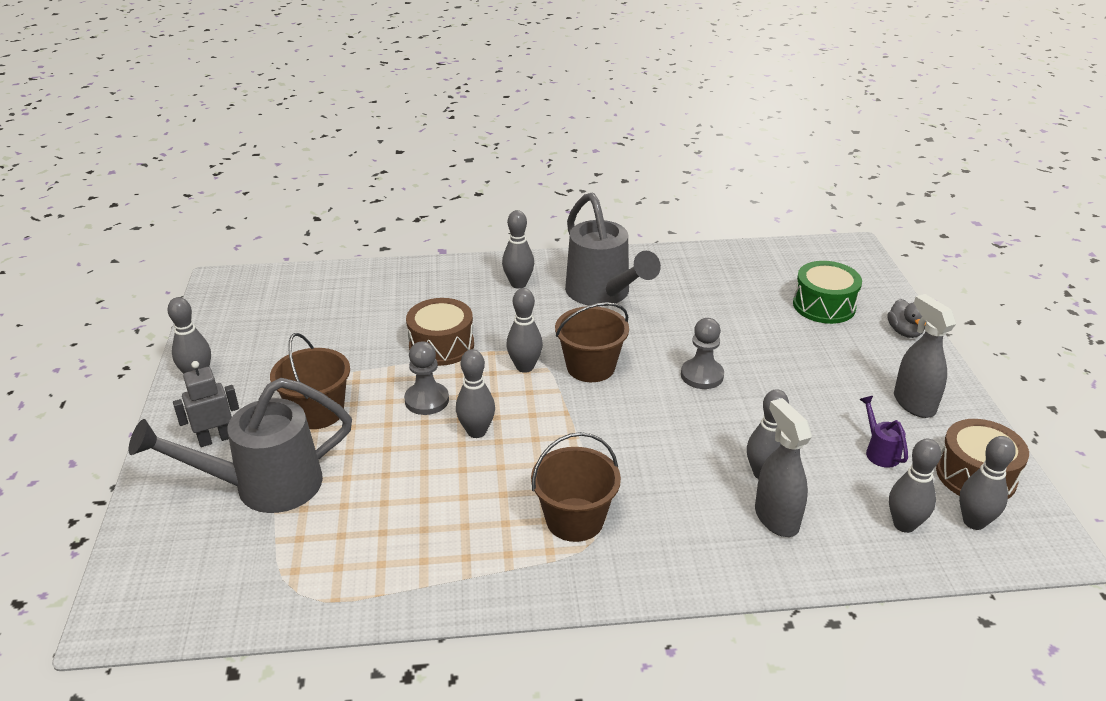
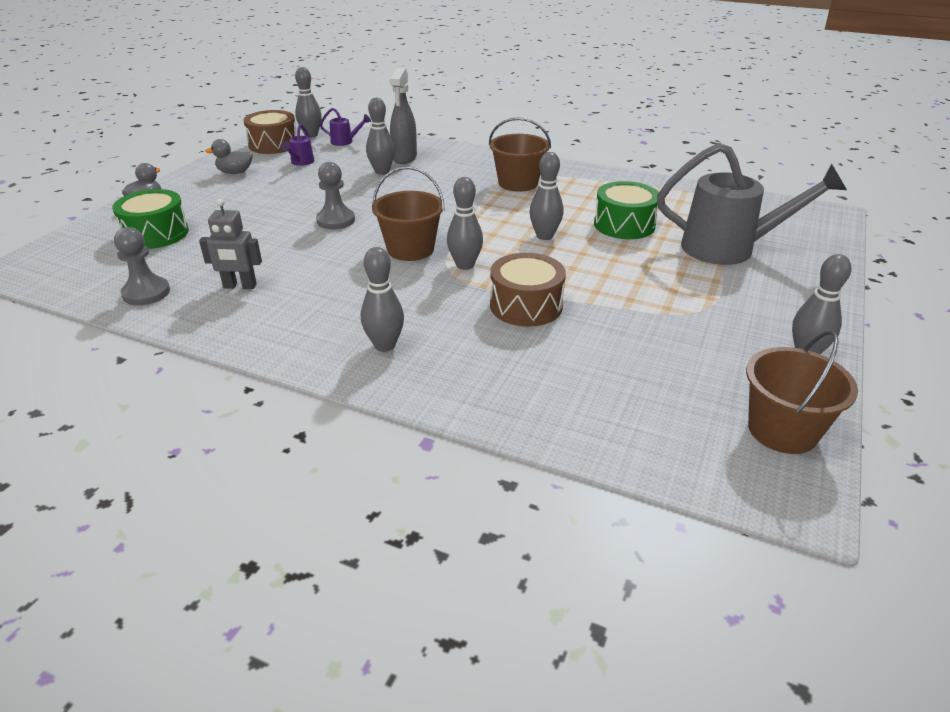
camera: 150 degrees left, 0 degrees up
(216, 439) = (776, 290): grey robot -> grey robot (240, 286)
(318, 412) = (675, 284): brown bucket -> brown bucket (782, 430)
(397, 484) = (624, 225): none -> green drum
(427, 400) = (571, 266): grey pawn -> grey pawn (146, 293)
(603, 294) = (315, 304): grey watering can -> none
(904, 524) = (345, 142): grey bowling pin -> purple watering can
(913, 403) = (235, 172): grey spray bottle -> grey duck

